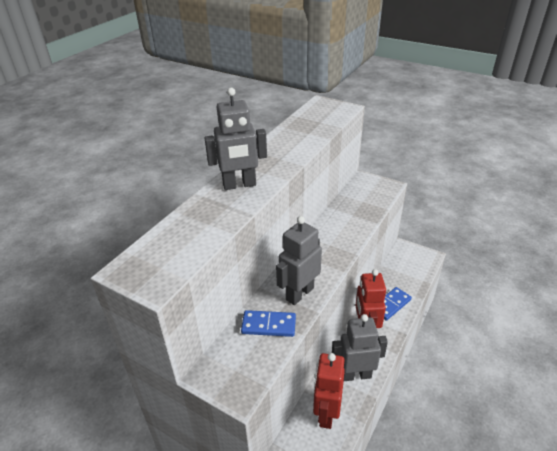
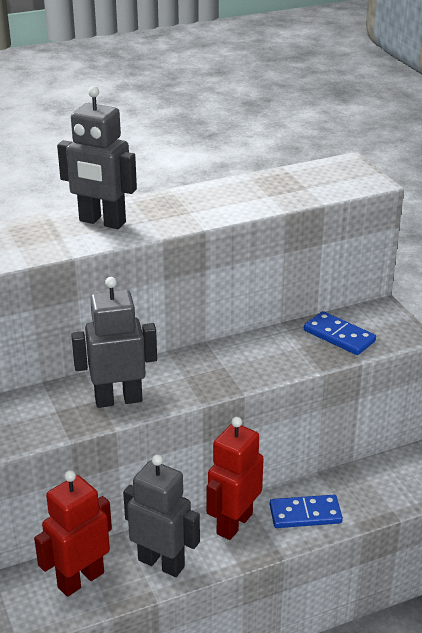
camera: 35 degrees right, 5 degrees down
(268, 325) = (46, 412): blue domino -> blue domino (339, 336)

